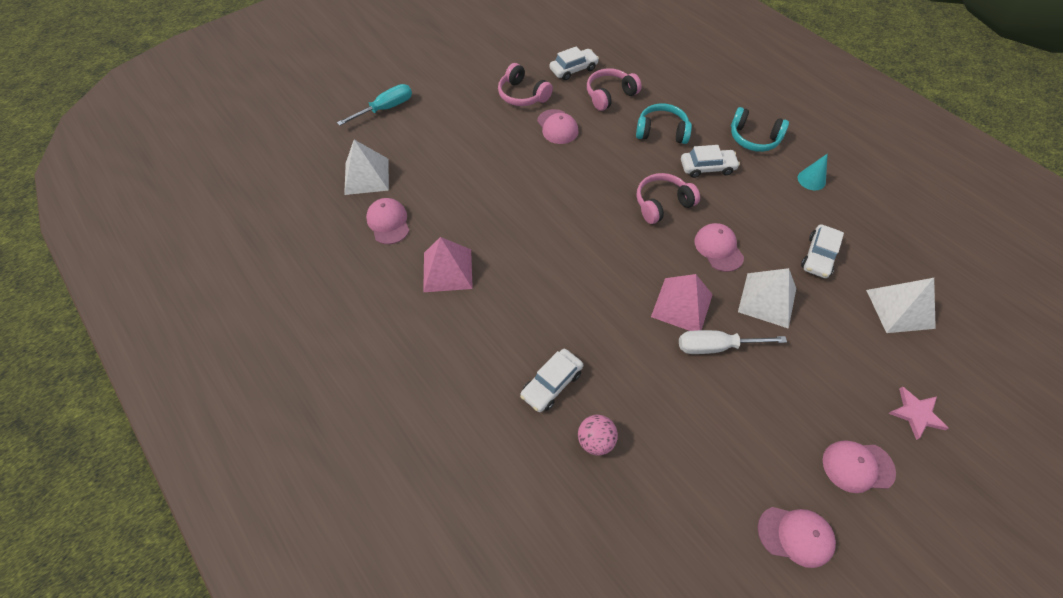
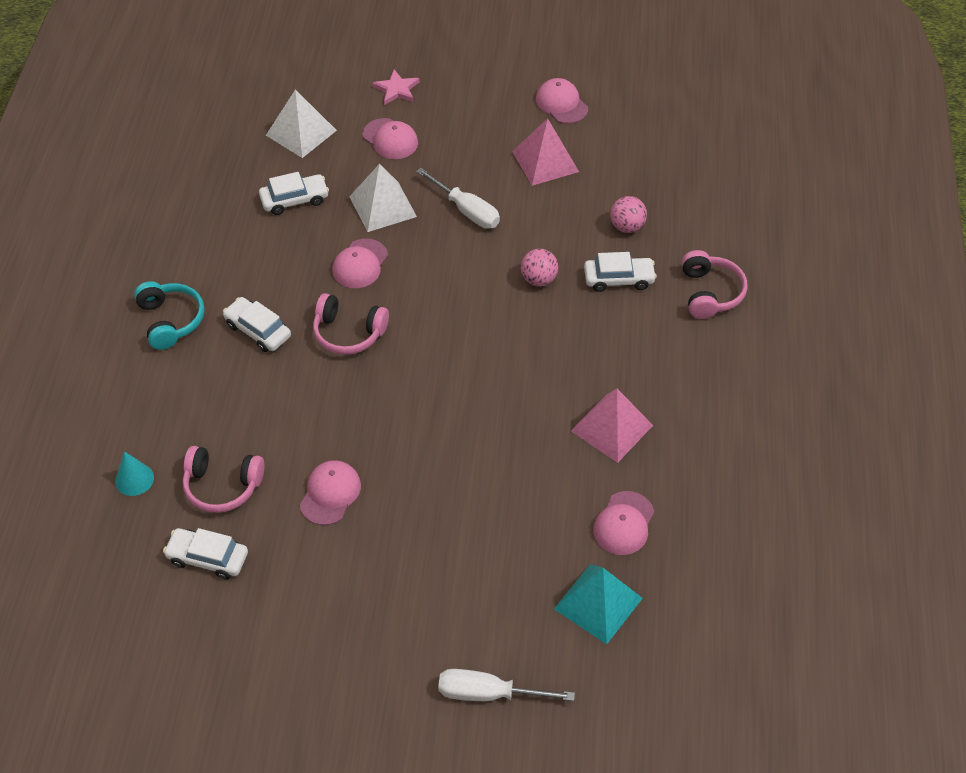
camera: 135 degrees left, 5 degrees down
(366, 176) = (598, 603): white pyramid -> turquoise pyramid
(385, 109) = (489, 693): turquoise screwdriver -> white screwdriver
(522, 95) = (311, 571): pink headphones -> pink headphones (710, 293)
(603, 334) = (538, 279): none -> pink ball
(661, 132) = (239, 399): turquoise headphones -> none
(682, 305) = (451, 251): pink pyramid -> pink pyramid (545, 161)
(811, 180) = (192, 249): turquoise cone -> turquoise cone (134, 479)
(857, 466) = (476, 99): pink cap -> pink cap (390, 139)

